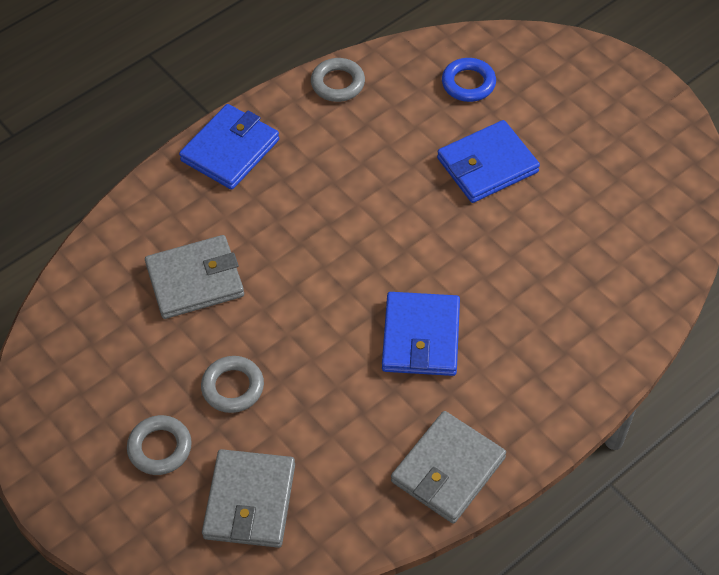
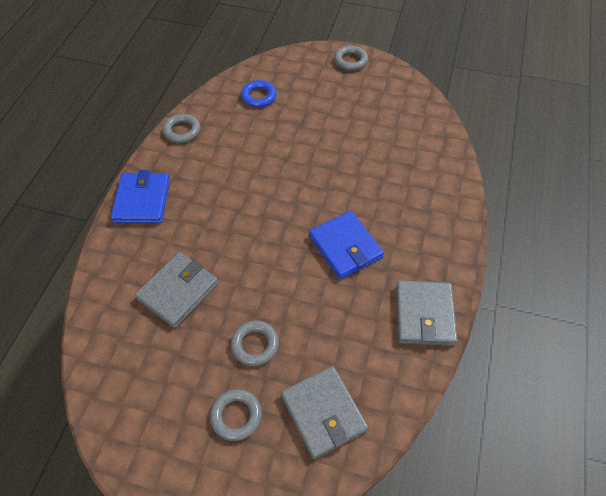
camera: 35 degrees left, 0 degrees up
(487, 165) = (304, 133): blue wallet -> none
(635, 92) = (350, 61): none -> grey ring

